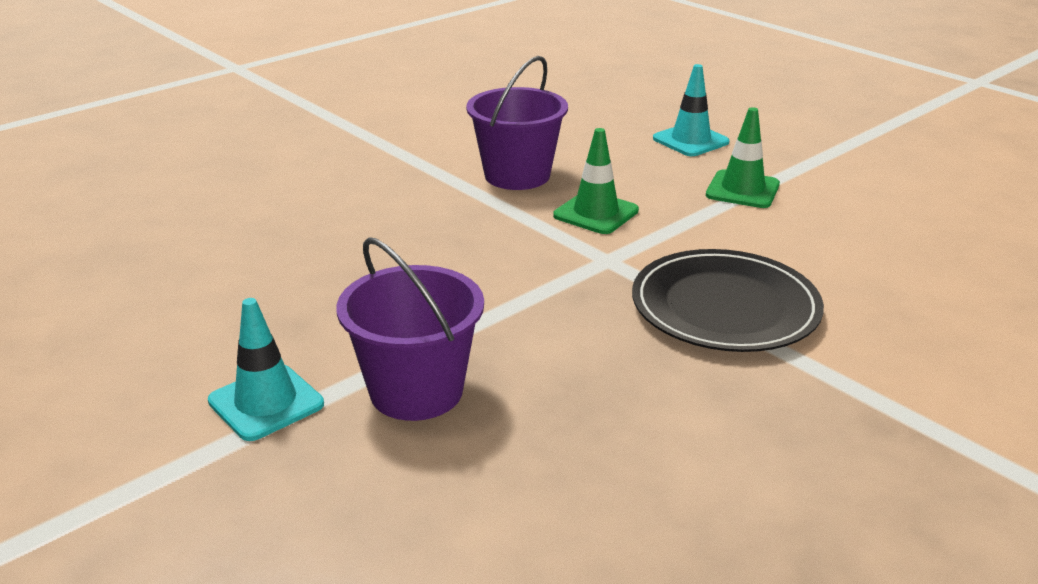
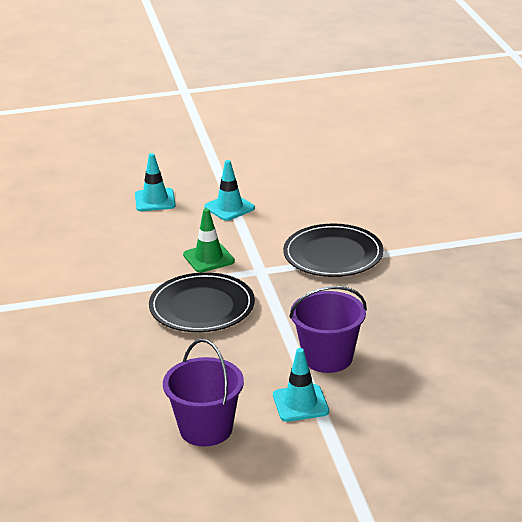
camera: 60 degrees left, 0 degrees up
(468, 244) = (202, 307): none -> black plate
(517, 175) = (135, 268): purple bucket -> purple bucket (206, 429)
(742, 190) = (229, 207): green traffic cone -> turquoise traffic cone

